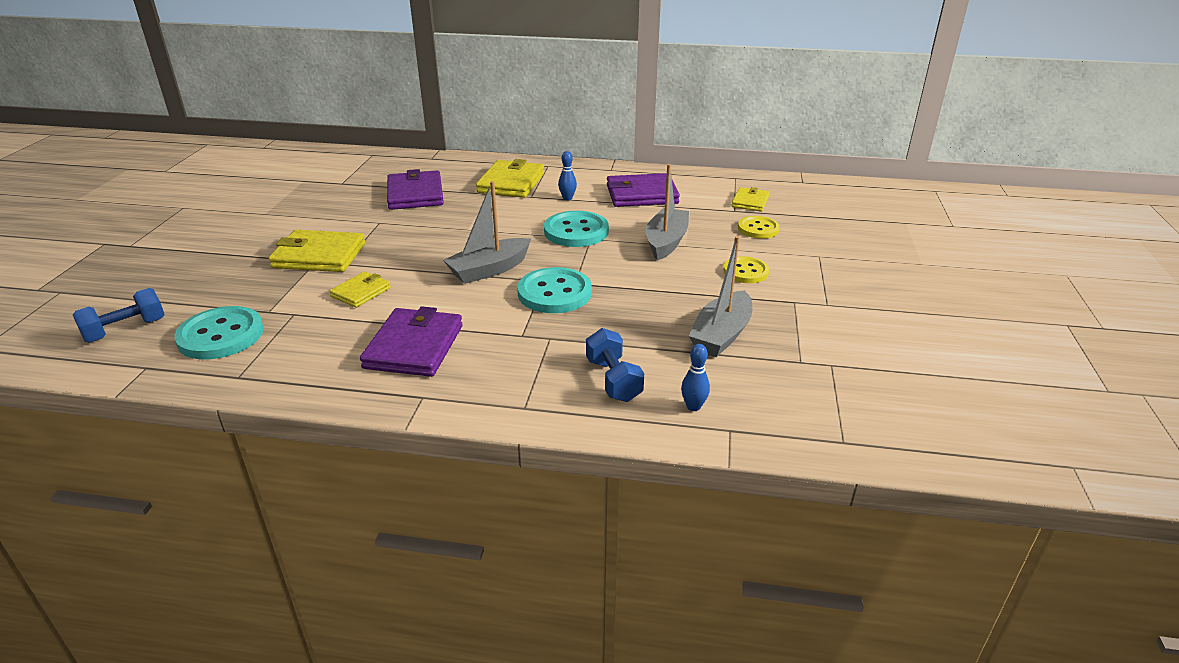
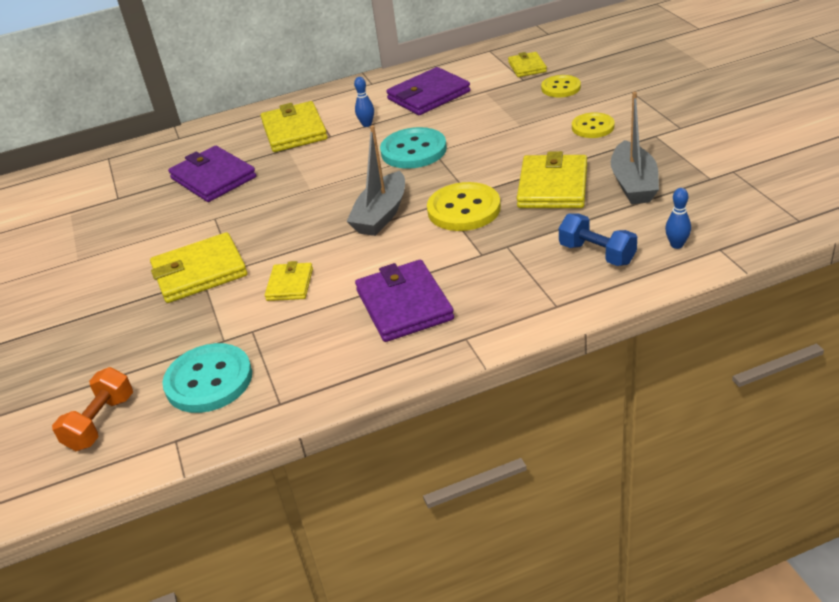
camera: 25 degrees left, 5 degrees up
(126, 330) = (101, 422): blue dumbbell -> orange dumbbell
(554, 293) = (464, 209): turquoise button -> yellow button
(649, 306) = (553, 186): none -> yellow wallet
(666, 242) = (501, 128): grey boat -> none

